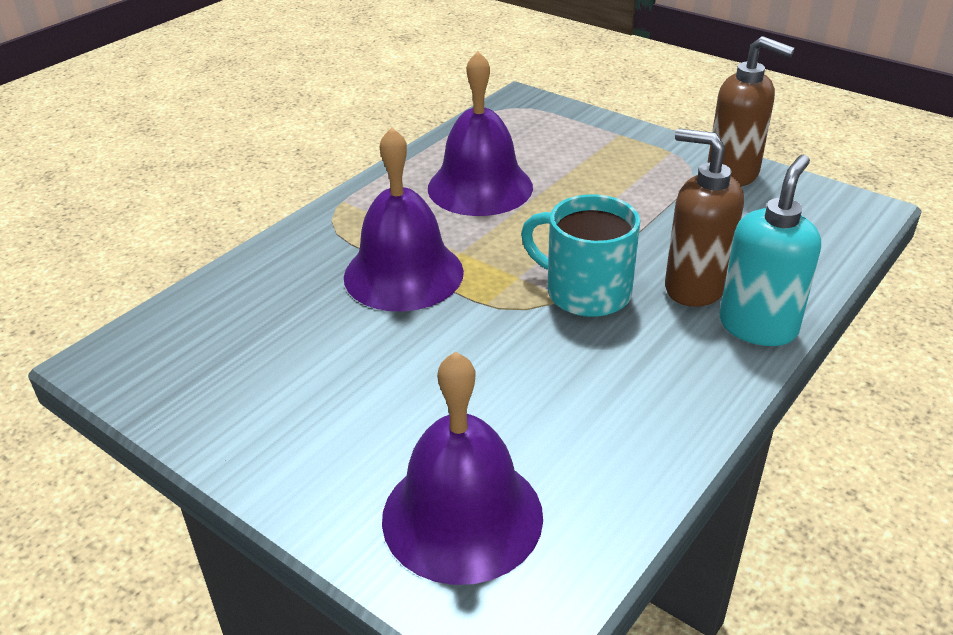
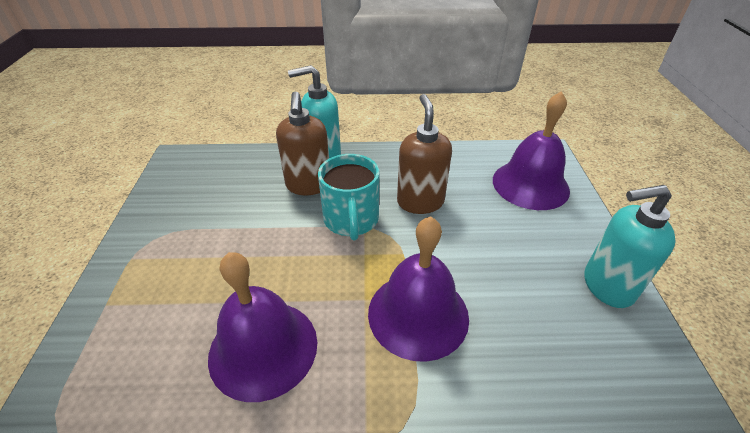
camera: 130 degrees left, 5 degrees up
(241, 429) = (607, 286): none -> turquoise soap dispenser
(733, 174) = (156, 216): brown soap dispenser -> brown soap dispenser (420, 202)

